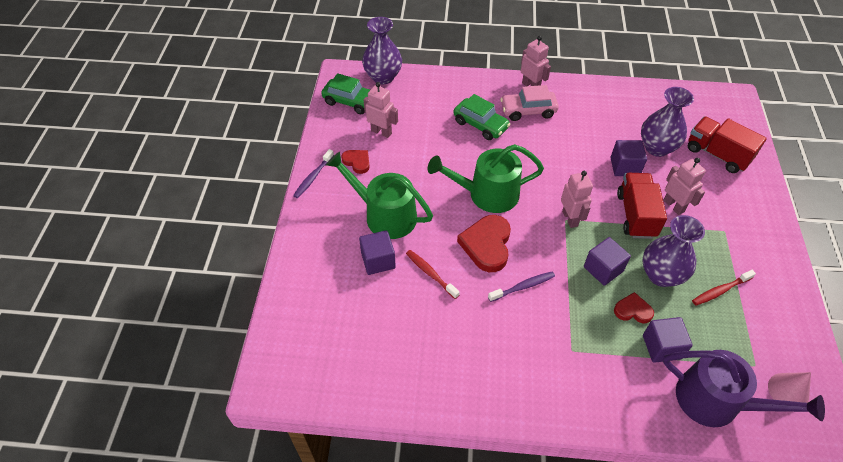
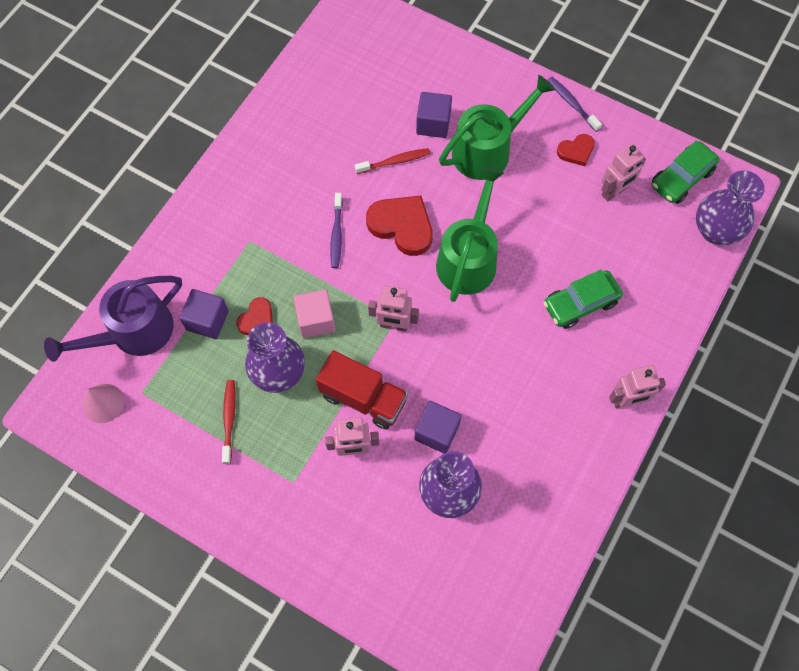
camera: 115 degrees right, 15 degrees up
(528, 111) = (581, 372): pink car -> none
(603, 269) = (316, 320): purple cube -> pink cube
(717, 154) = (402, 563): red truck -> none

